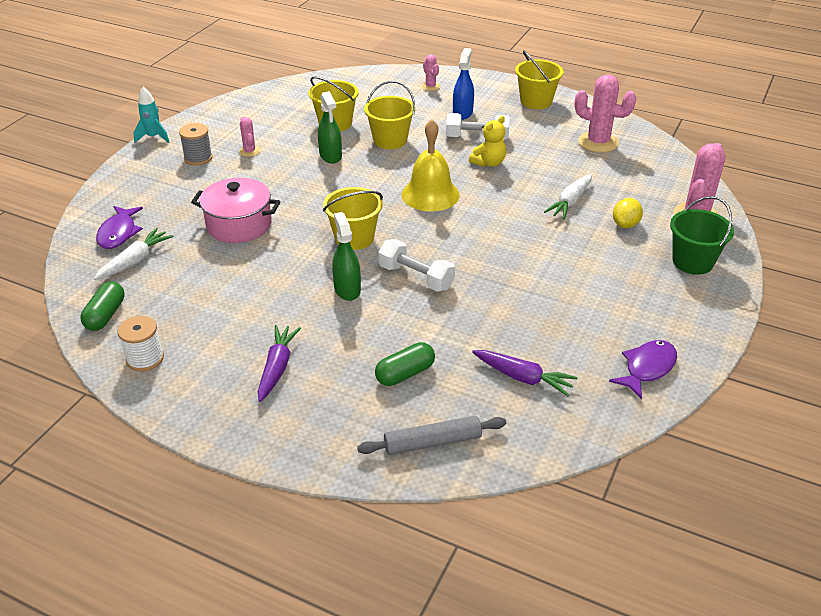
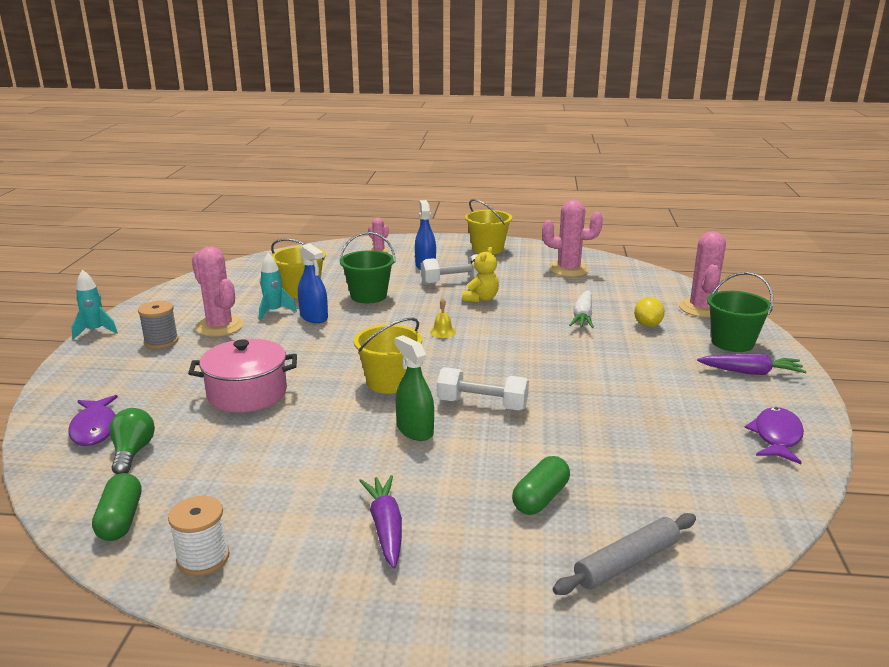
camera: 20 degrees left, 15 degrees down
(135, 261) = (132, 452): white carrot -> green light bulb
(249, 151) = (219, 327): pink cactus -> pink cactus, size x1.95
(301, 143) = (274, 312): none -> turquoise rocket
(330, 156) = (314, 317): green spray bottle -> blue spray bottle
(390, 140) = (368, 296): yellow bucket -> green bucket
(430, 194) = (442, 332): yellow bell -> yellow bell, size x0.41
(523, 378) = (667, 473): purple carrot -> purple carrot (751, 372)

